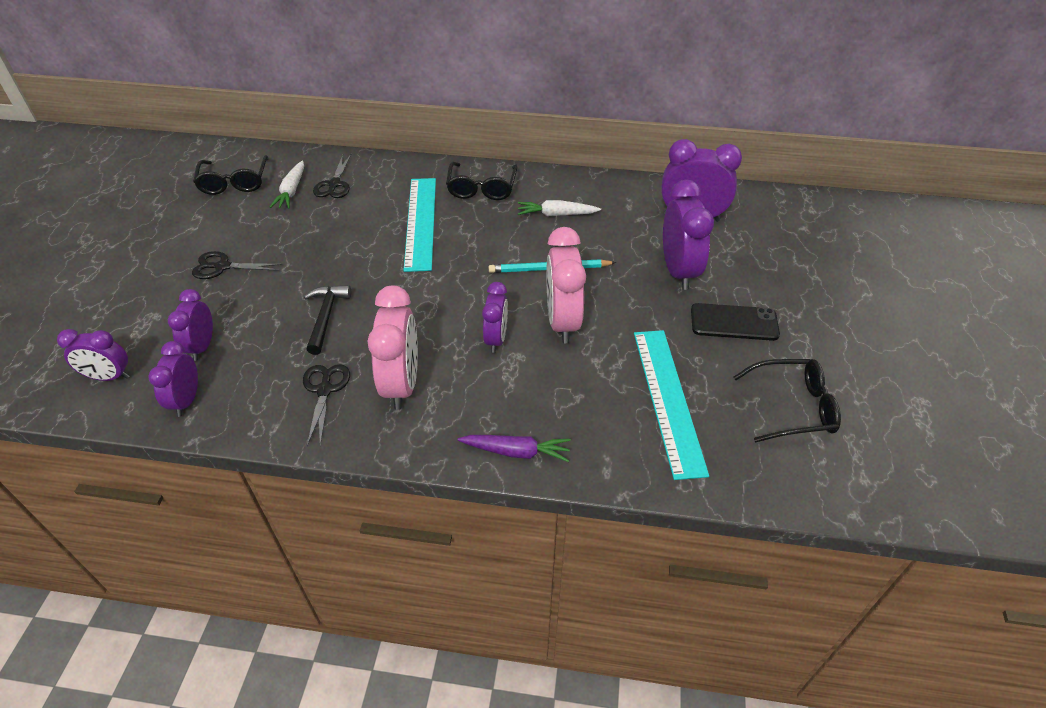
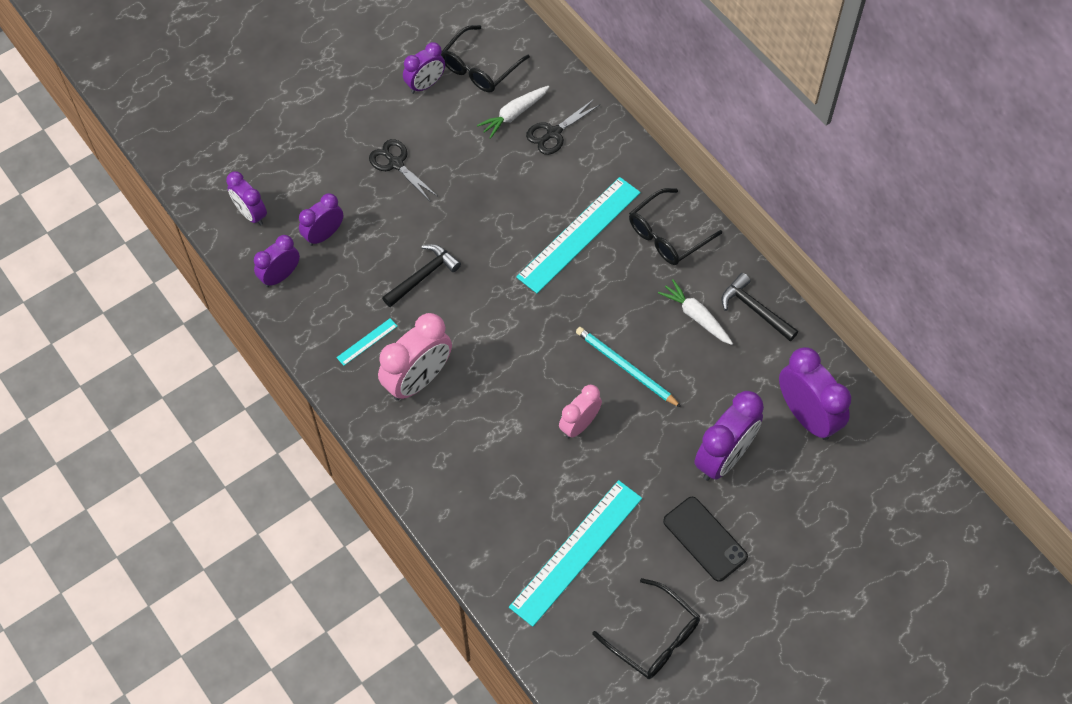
camera: 45 degrees right, 15 degrees up
(325, 390) = (367, 342): black scissors -> turquoise ruler
(496, 339) = (517, 398): purple clock -> purple clock (425, 85)
(516, 452) = (436, 497): purple carrot -> none
(562, 322) = (579, 425): pink clock -> pink clock, size x0.61
(586, 189) = (754, 309): none -> black hammer

